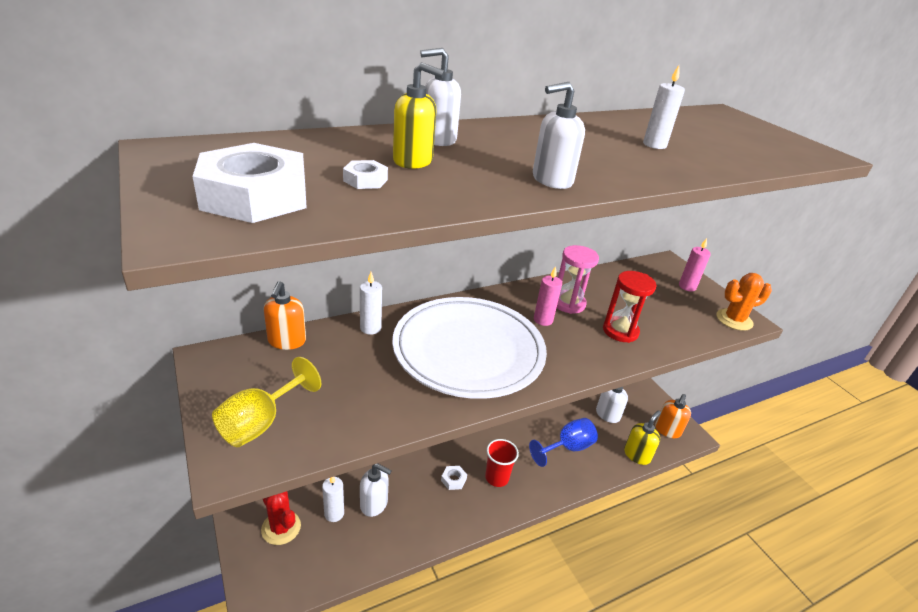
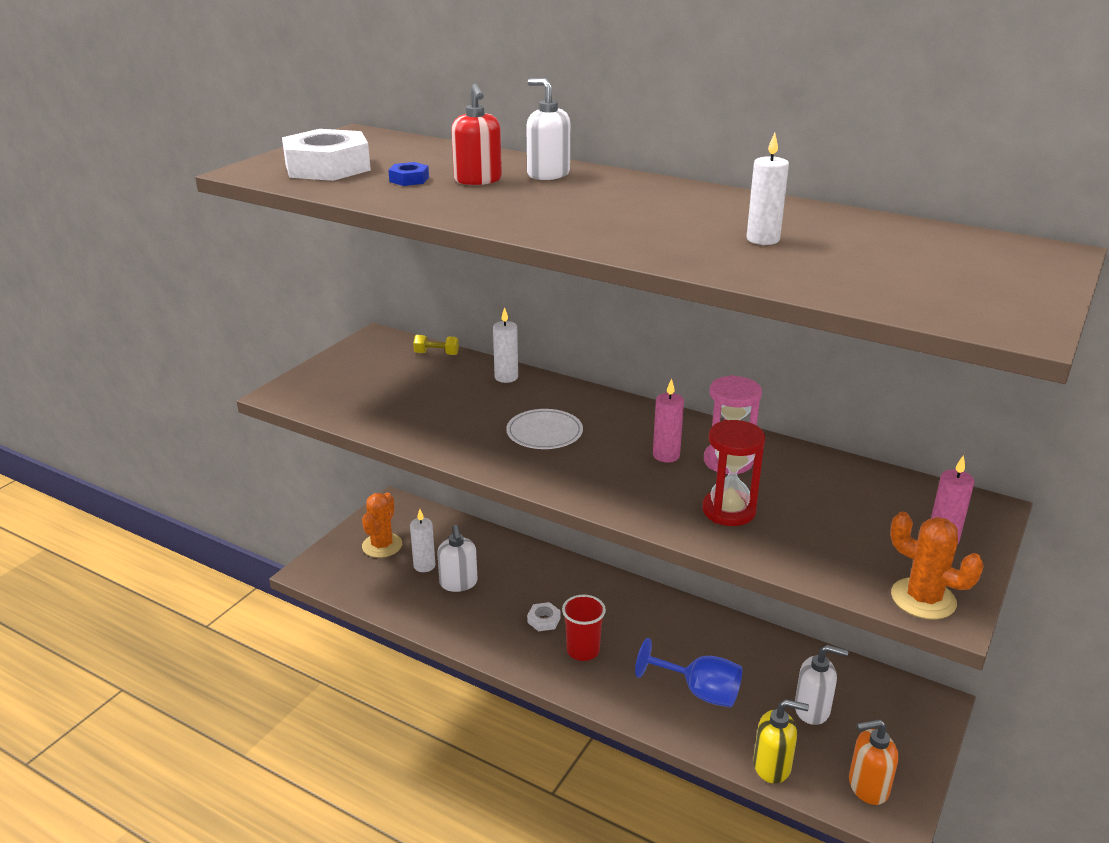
camera: 60 degrees right, 5 degrees down
(261, 422) = (335, 385): yellow goblet -> none
(281, 528) = (382, 545): red cactus -> orange cactus
(286, 341) = (436, 354): orange soap dispenser -> yellow dumbbell
(365, 180) = (409, 179): white nut -> blue nut
(413, 161) = (478, 180): yellow soap dispenser -> red soap dispenser
(468, 351) = (544, 433): white plate -> white plate, size x0.42
(551, 180) = (539, 222): white soap dispenser -> none

